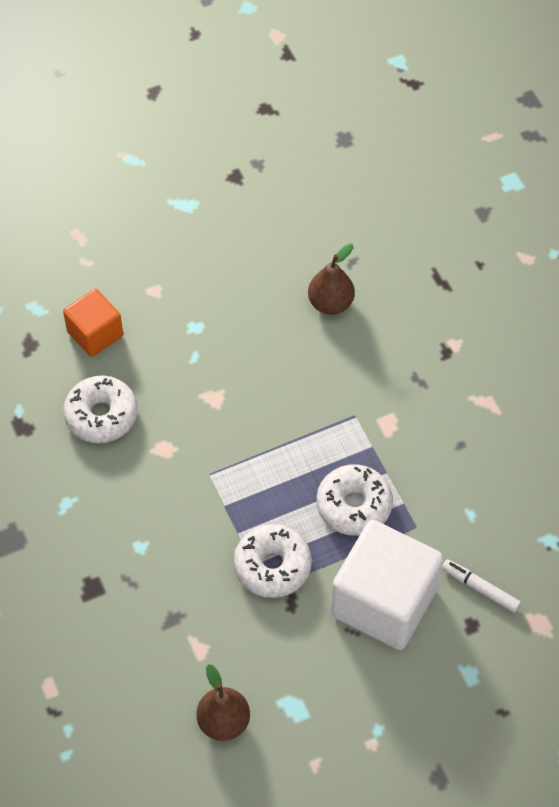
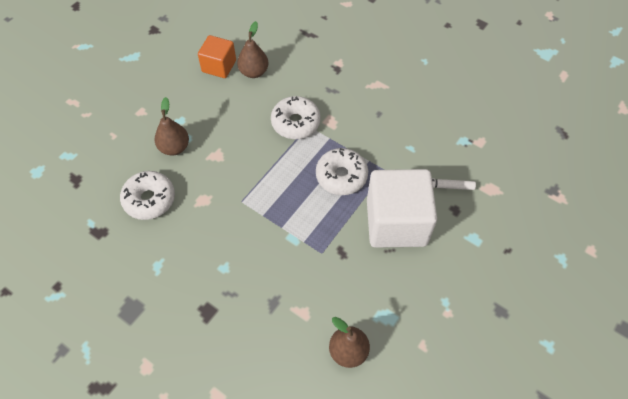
camera: 30 degrees left, 0 degrees up
(95, 334) = (116, 153): orange cube -> orange cube (219, 66)
(168, 361) = (174, 147): none -> brown pear
(272, 566) = (316, 236): white donut -> white donut (295, 123)

